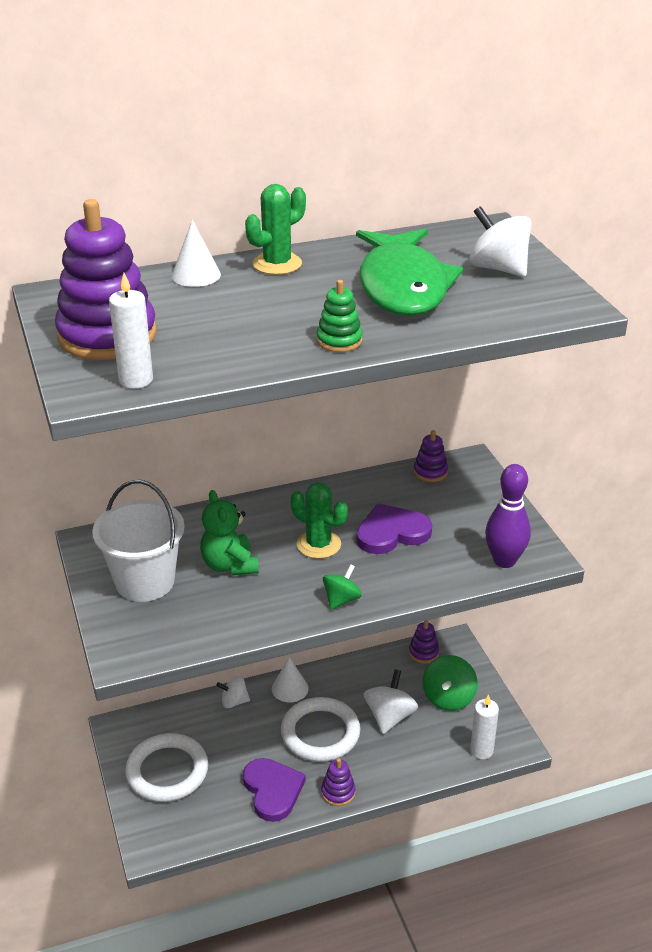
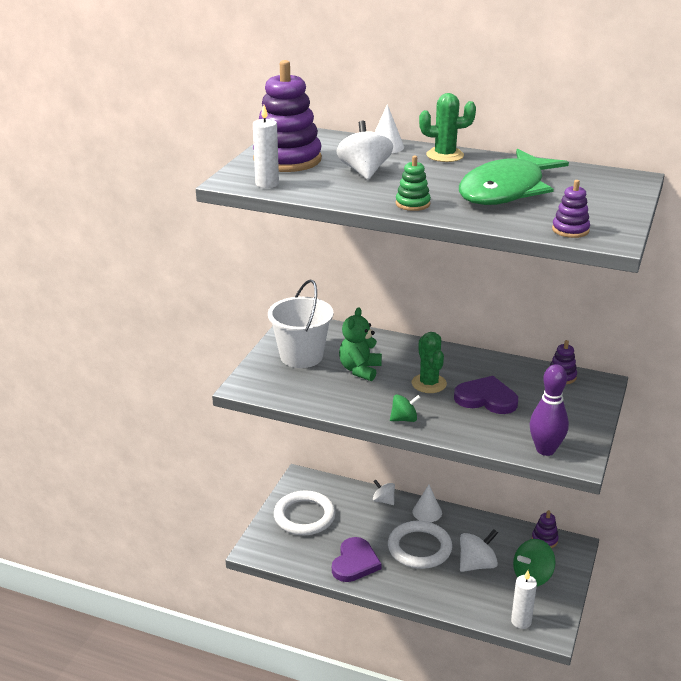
camera: 40 degrees right, 5 degrees down
(338, 792) = (394, 588): purple stacking toy -> purple stacking toy (570, 230)
(498, 268) = (592, 201): white spinning top -> white spinning top (364, 171)

